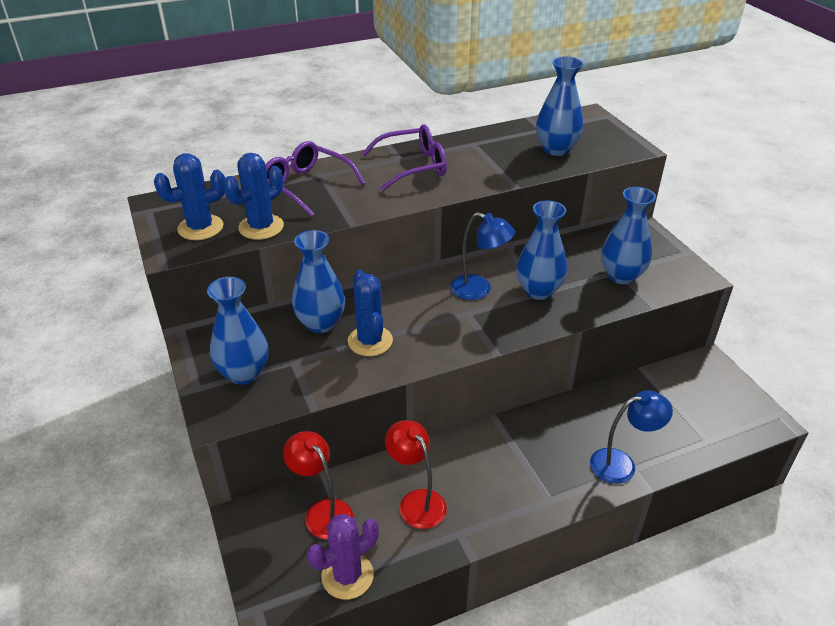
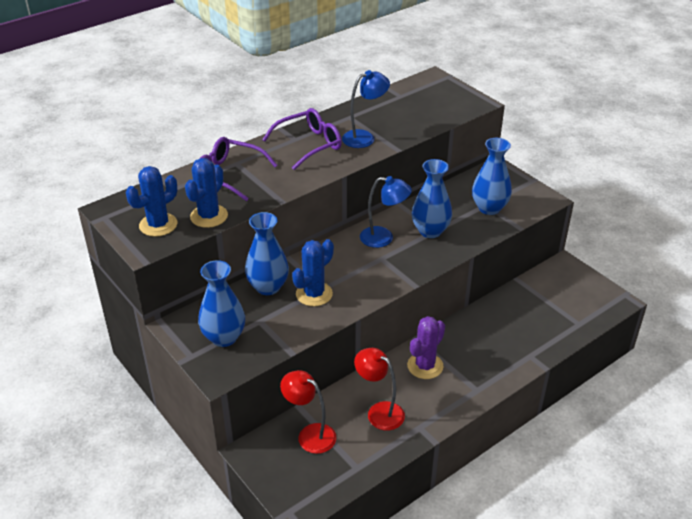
camera: 15 degrees left, 0 degrees up
(347, 576) = (347, 474): purple cactus -> purple cactus (425, 366)
(370, 341) = (314, 294): blue cactus -> blue cactus turned 75 degrees clockwise
(556, 149) = (418, 113): blue vase -> none
(621, 464) = (522, 353): blue lamp -> blue lamp (364, 137)

